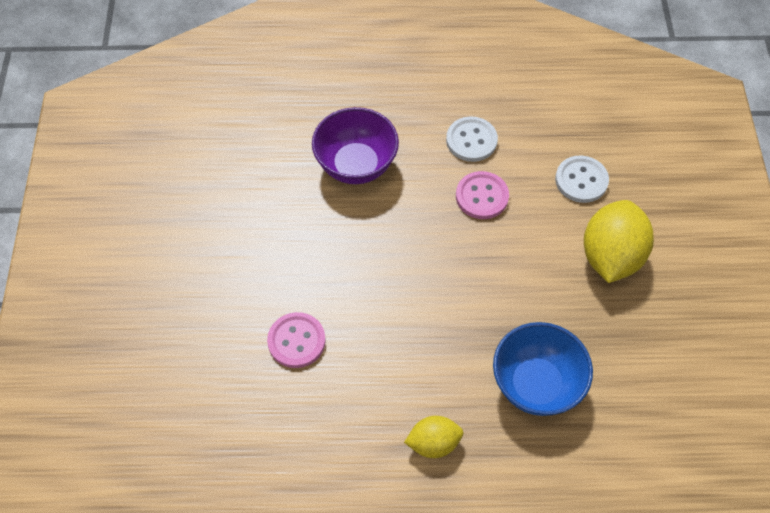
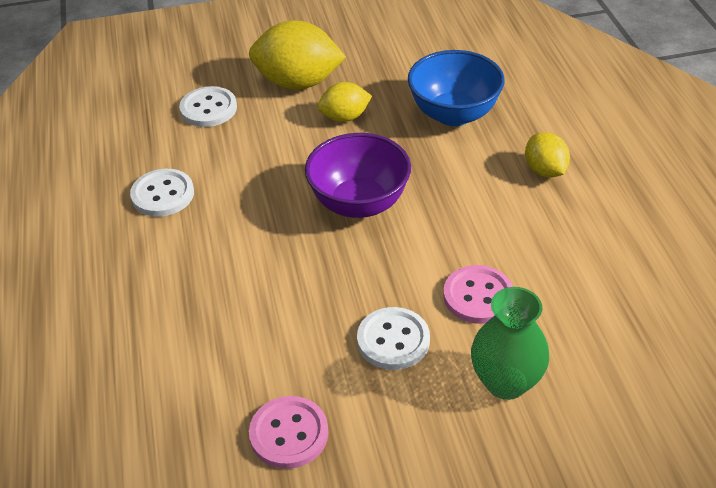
camera: 100 degrees left, 15 degrees down
(209, 337) = (506, 382): none -> green vase
(272, 272) = (393, 340): none -> white button
(356, 165) = (213, 291): purple bowl -> purple bowl (359, 203)
(482, 196) = (242, 176): pink button -> pink button (289, 434)
(548, 287) = (344, 117): none -> yellow lemon

